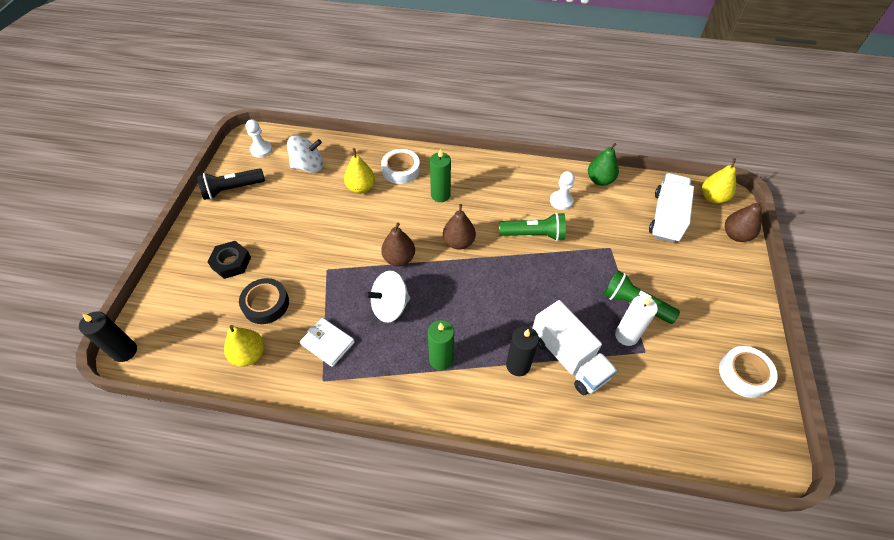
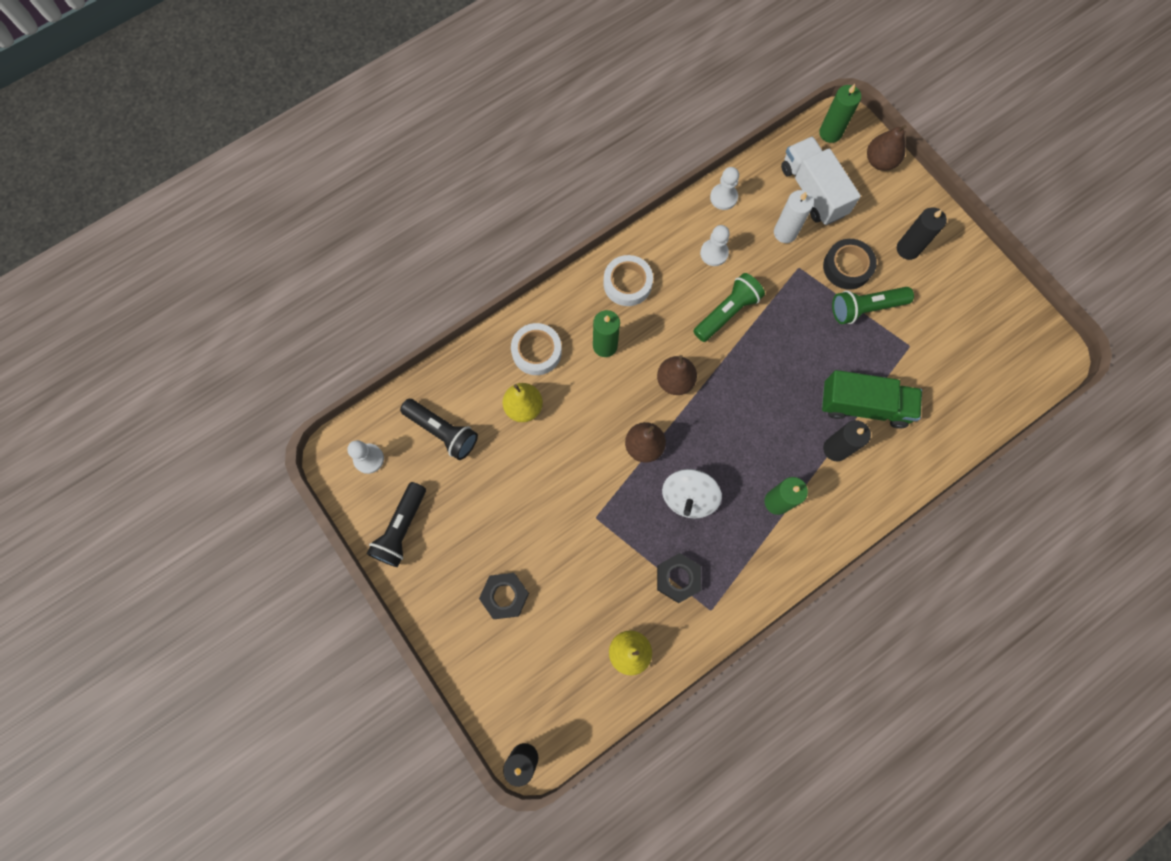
camera: 45 degrees left, 20 degrees up
(266, 304) = (586, 599): black tape -> black tape (847, 267)
(308, 166) = (442, 431): white spinning top -> black flashlight
(328, 343) = (678, 578): white wallet -> black nut
(568, 358) = (864, 406): white truck -> green truck
(600, 180) = (723, 197): green pear -> white pawn
(626, 335) = (885, 344): white candle -> white candle (785, 232)
(706, 296) = (908, 249): none -> black candle
(713, 197) = (830, 133): yellow pear -> green candle
(744, 374) = (987, 299): white tape -> white tape (627, 283)

